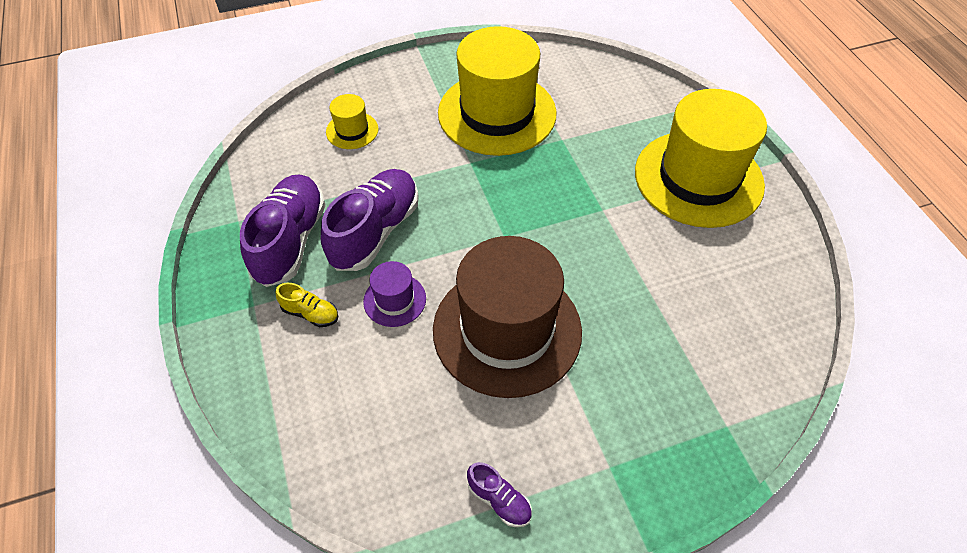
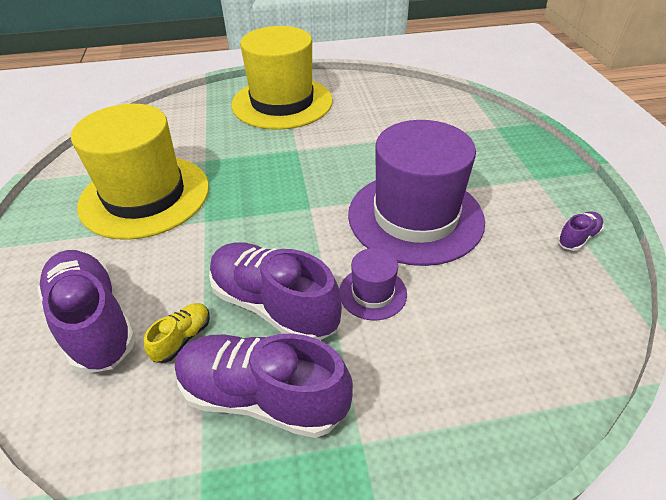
camera: 80 degrees left, 10 degrees down
(310, 313) = (382, 373): yellow shoe -> yellow shoe (182, 338)
(352, 130) = (94, 322): yellow hat -> purple shoe
(507, 330) = (415, 217): brown hat -> purple hat

